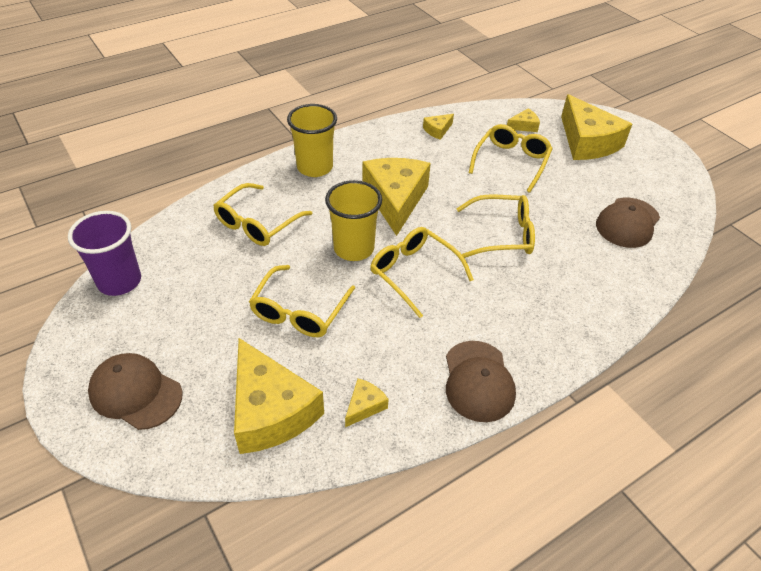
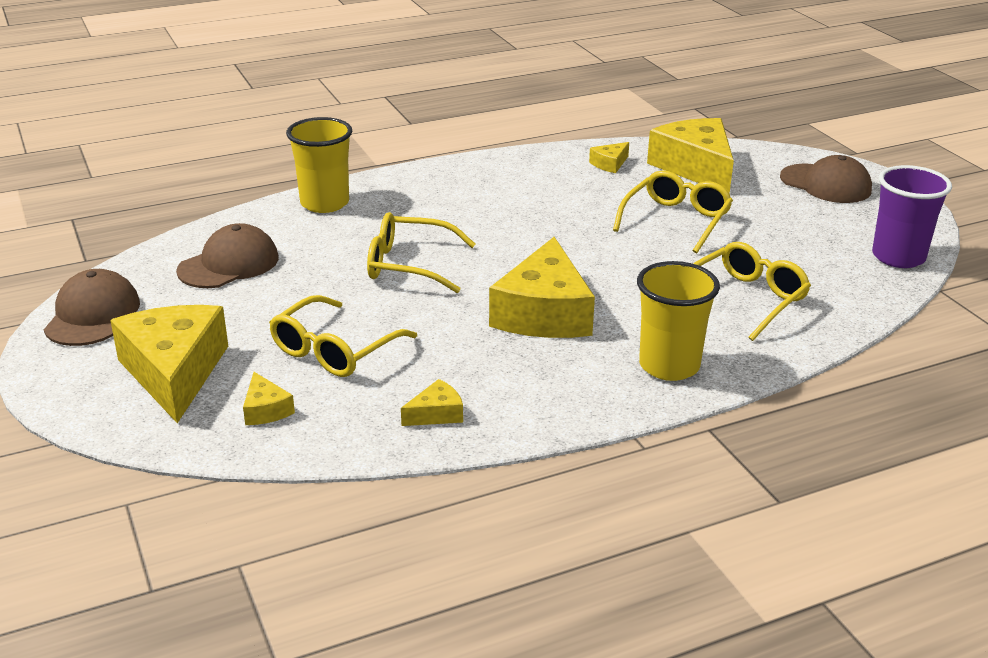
camera: 170 degrees left, 15 degrees down
(354, 248) = (611, 265): yellow cup -> yellow cup (324, 203)
(414, 273) = (539, 239): yellow glasses -> none
(478, 381) = (499, 168): brown cap -> brown cap (92, 315)
(524, 126) = (265, 410): yellow cheese -> yellow cheese turned 105 degrees counterclockwise

